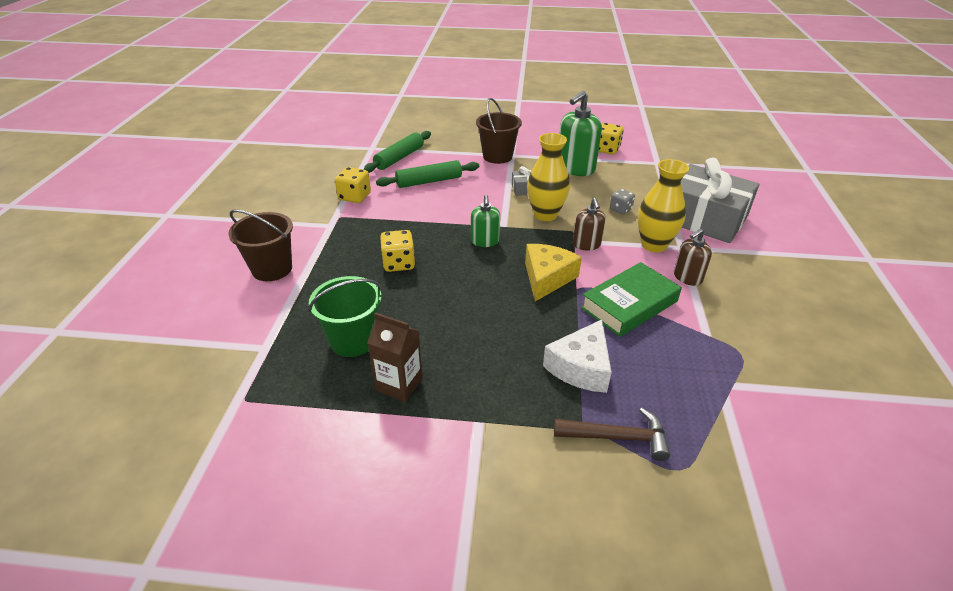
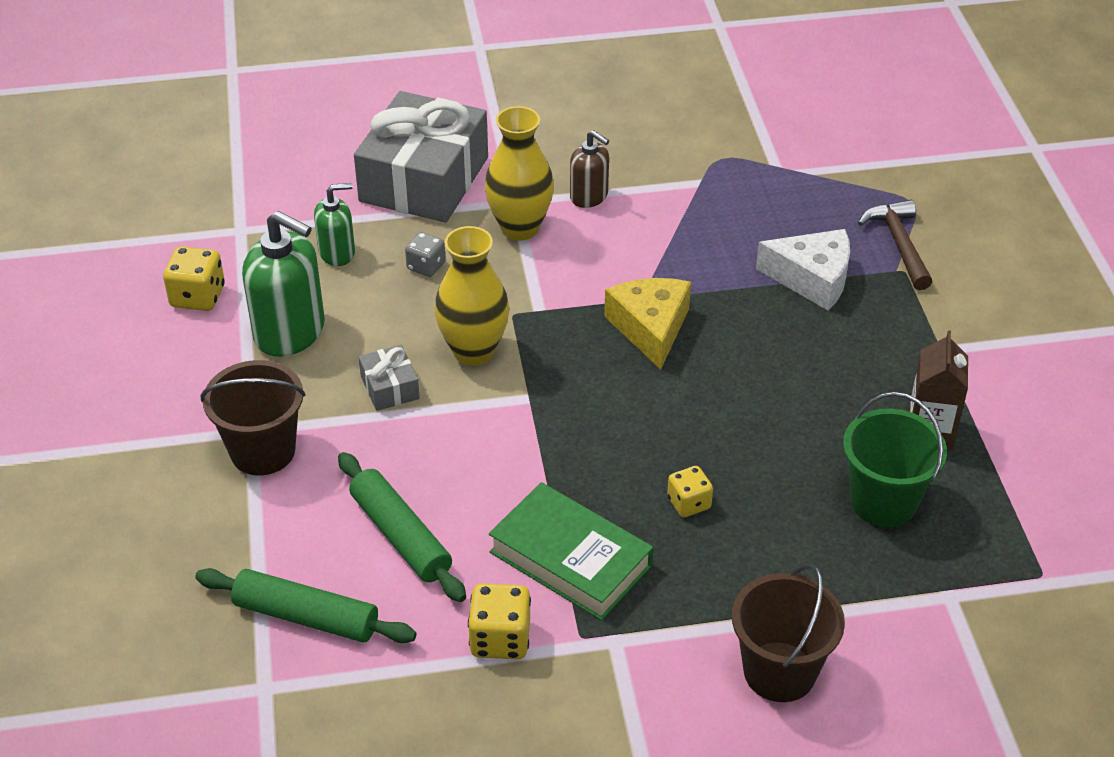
camera: 105 degrees left, 5 degrees up
(399, 263) = (689, 503): yellow dice -> yellow dice, size x0.67
(485, 241) = (583, 411): green soap dispenser -> green soap dispenser (337, 253)
(547, 278) = (650, 328): yellow cheese -> yellow cheese turned 75 degrees clockwise
(586, 244) = (546, 296): brown soap dispenser -> none
(629, 304) = (673, 246): green book -> green book (570, 559)

